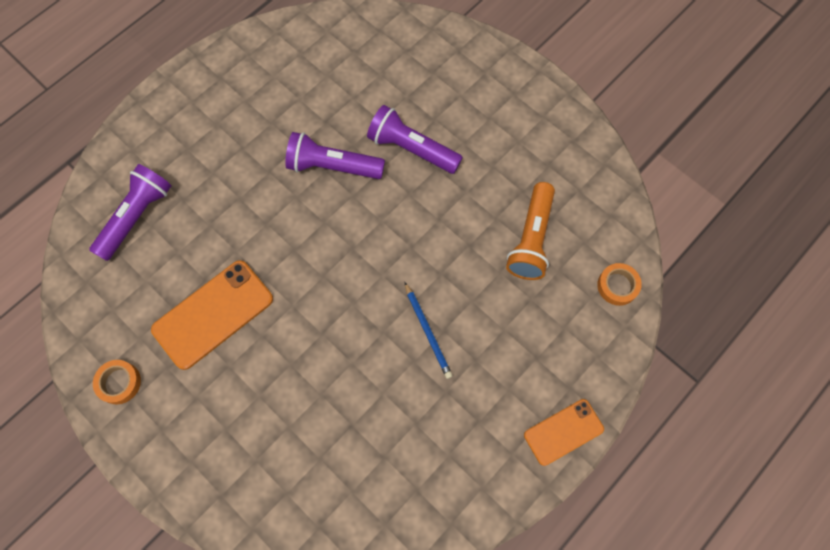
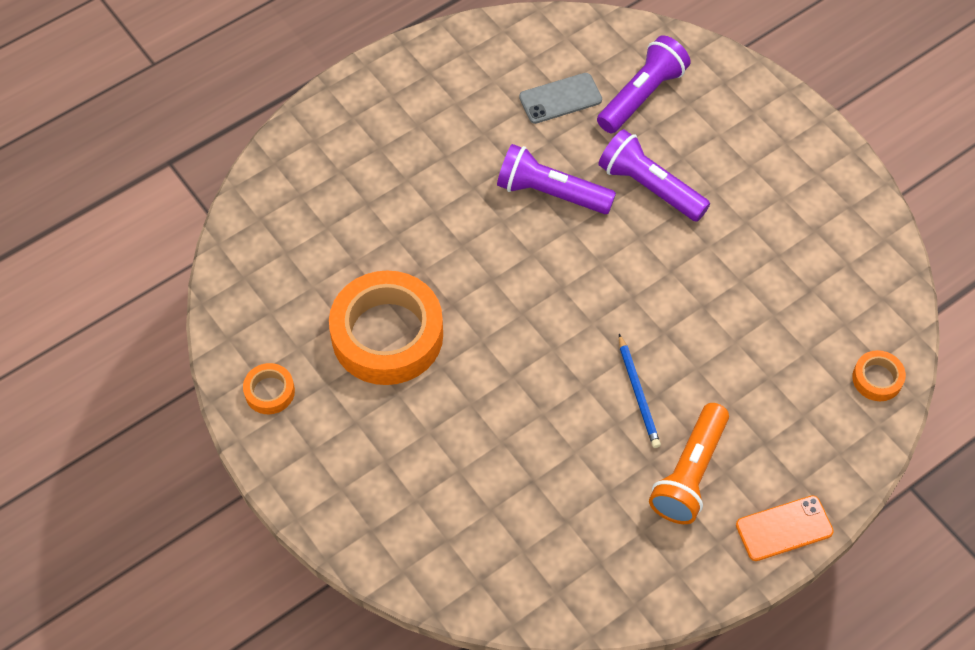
camera: 10 degrees right, 10 degrees down
(136, 217) = (311, 215): purple flashlight -> purple flashlight (642, 96)
(213, 314) = (387, 335): orange phone -> orange tape
(329, 84) = (560, 98): none -> grey phone
(531, 239) = (779, 310): orange flashlight -> orange flashlight (689, 473)

